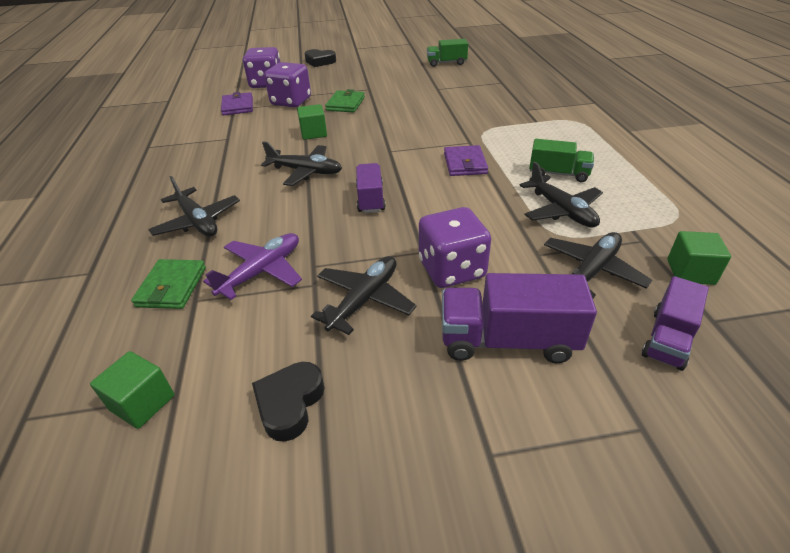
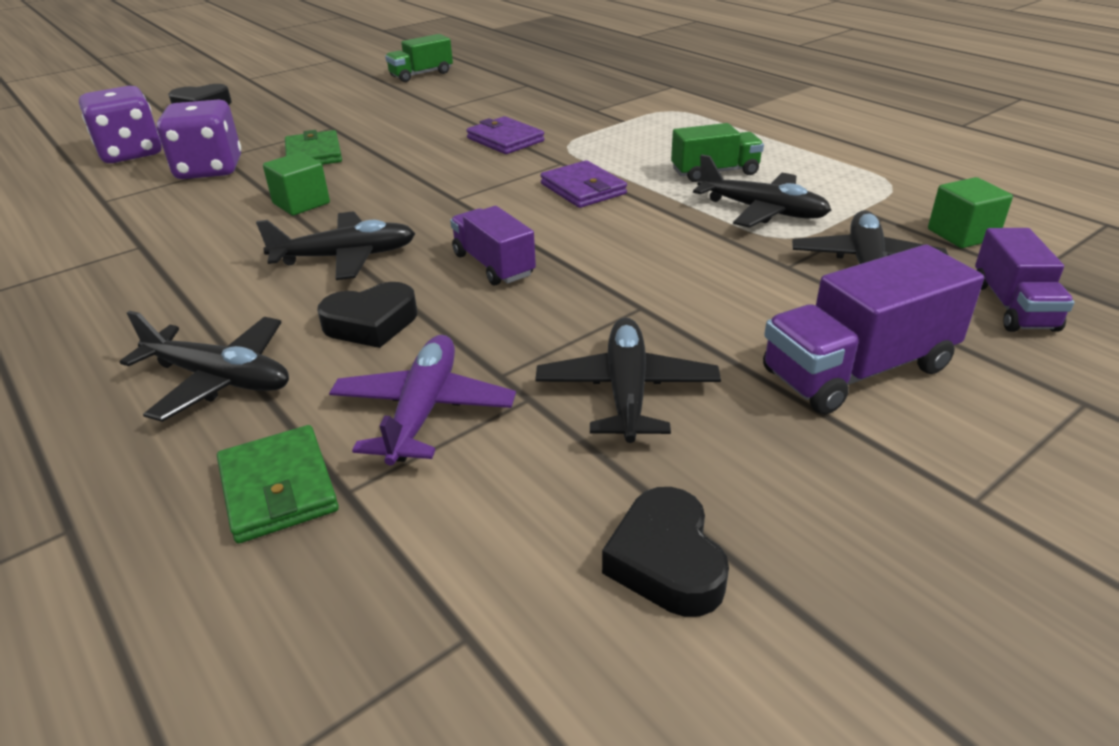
camera: 30 degrees left, 5 degrees down
(142, 403) = (419, 674): green cube -> none
(238, 106) = (109, 196): purple wallet -> purple wallet (505, 140)
(283, 214) = (371, 323): none -> black heart
(451, 269) = (703, 315): purple dice -> none

